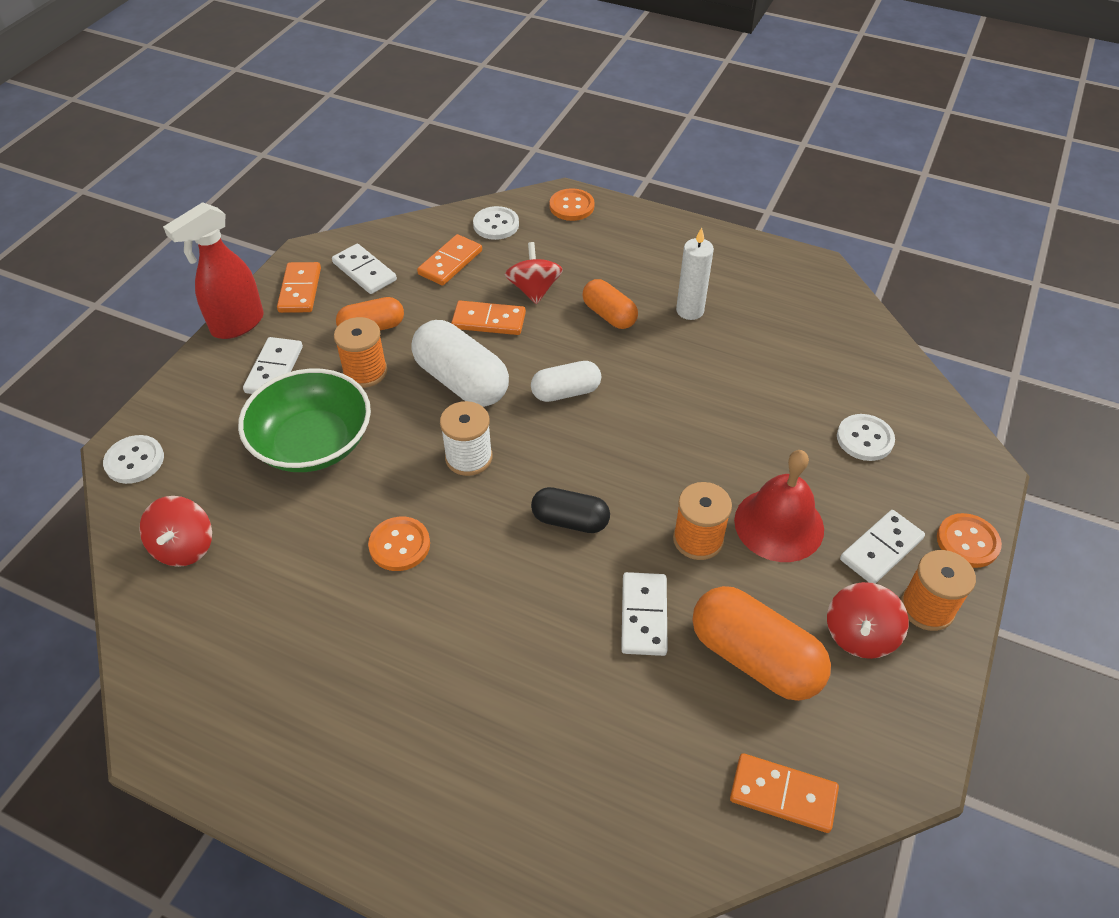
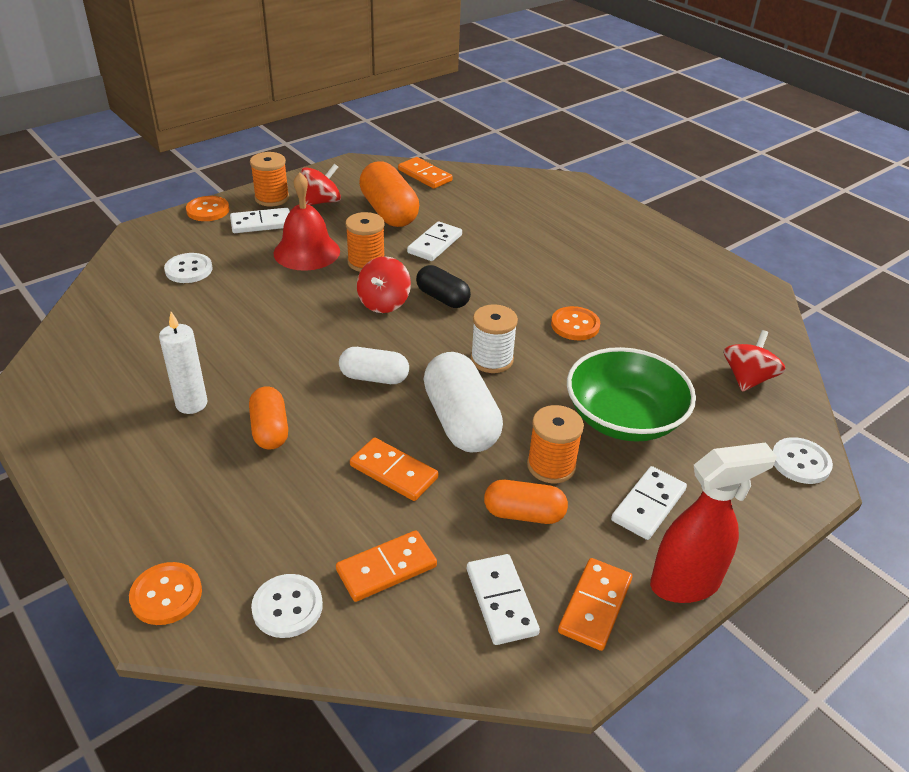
camera: 155 degrees left, 10 degrees down
(534, 290) = (319, 489): red spinning top -> red spinning top (384, 303)

